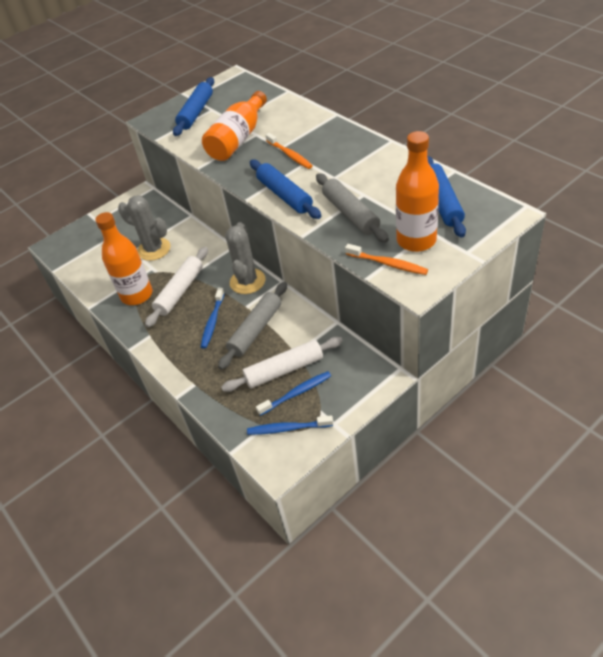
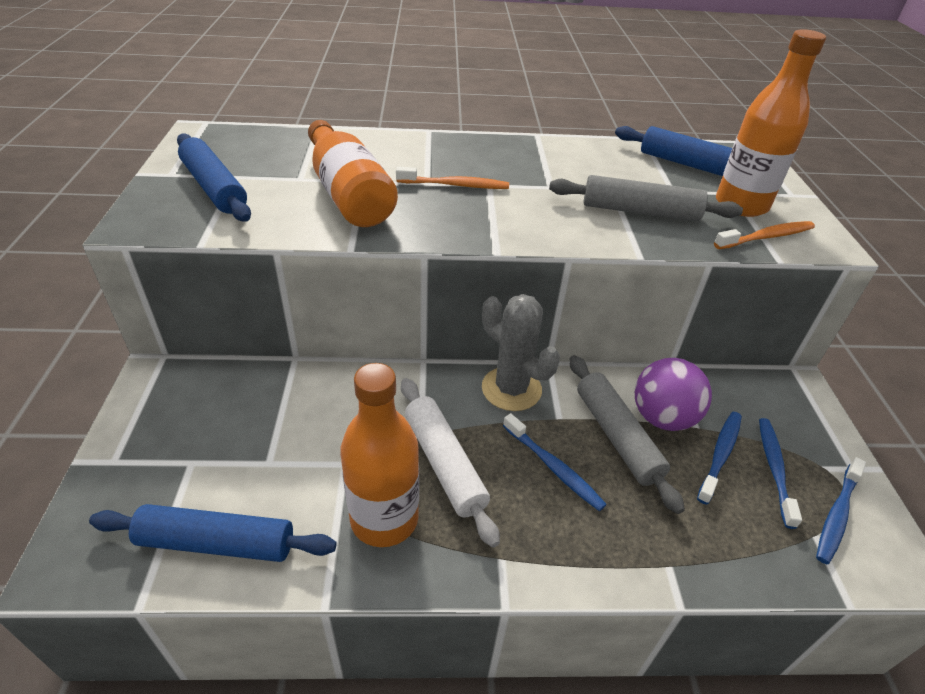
camera: 60 degrees left, 5 degrees down
(154, 249) = (306, 436): grey cactus -> none
(284, 195) = (535, 227): blue rolling pin -> blue rolling pin (217, 543)
(284, 370) = (720, 455): white rolling pin -> blue toothbrush
(288, 338) = (662, 418): none -> purple ball

